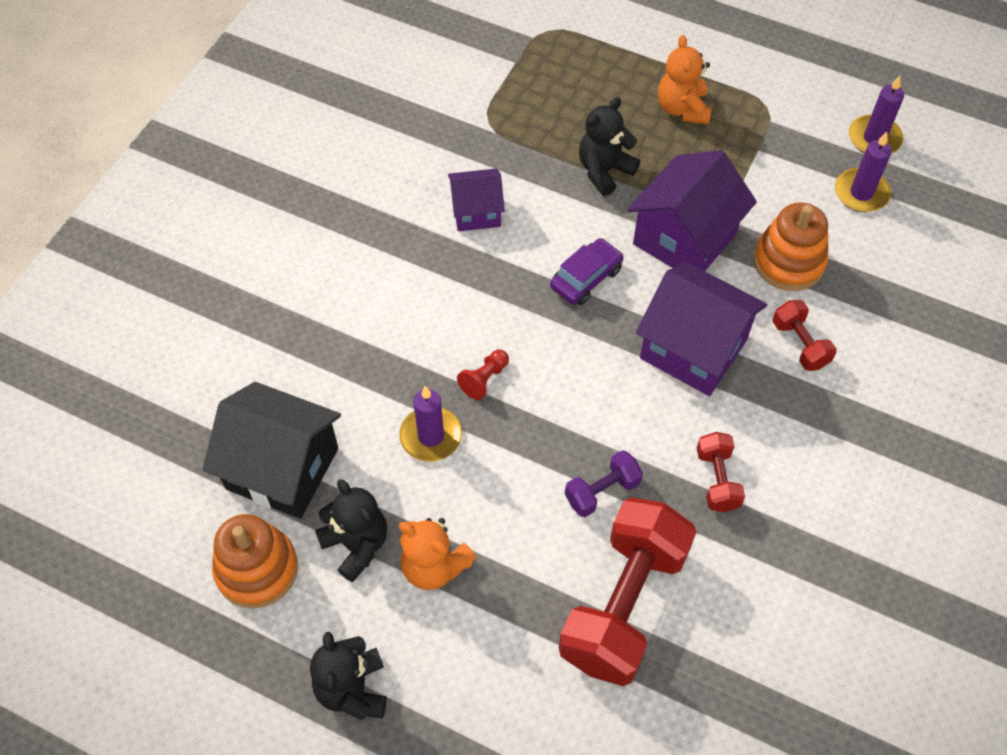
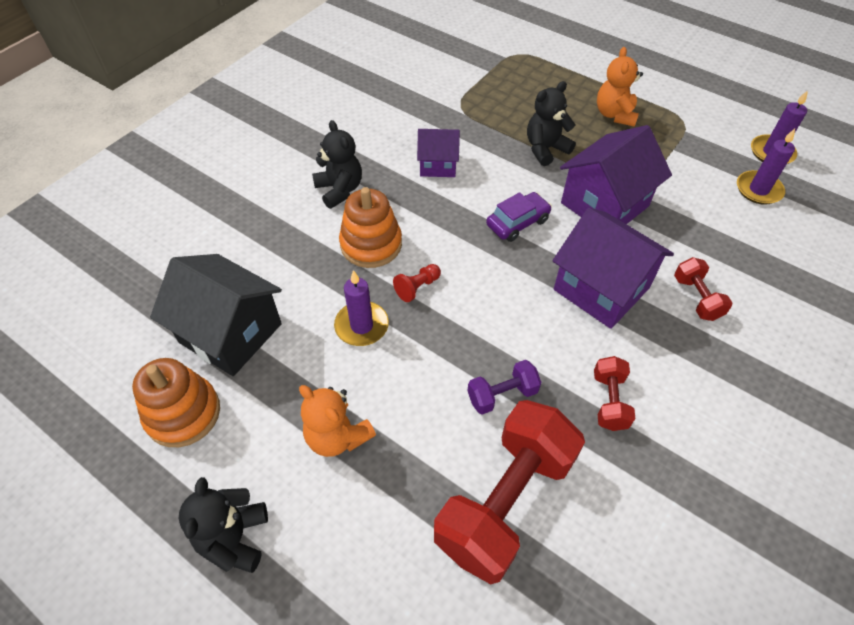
camera: 10 degrees right, 5 degrees down
(356, 545) = (274, 406): black teddy bear -> black teddy bear (339, 190)
(788, 262) = (692, 233): orange stacking toy -> orange stacking toy (371, 244)

